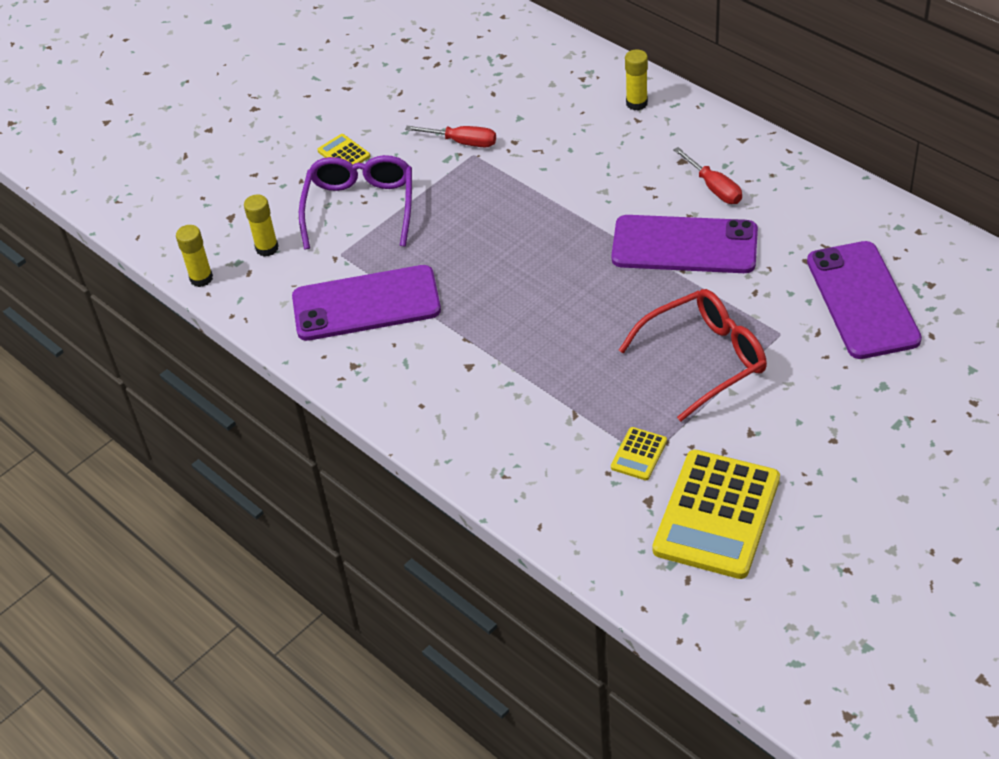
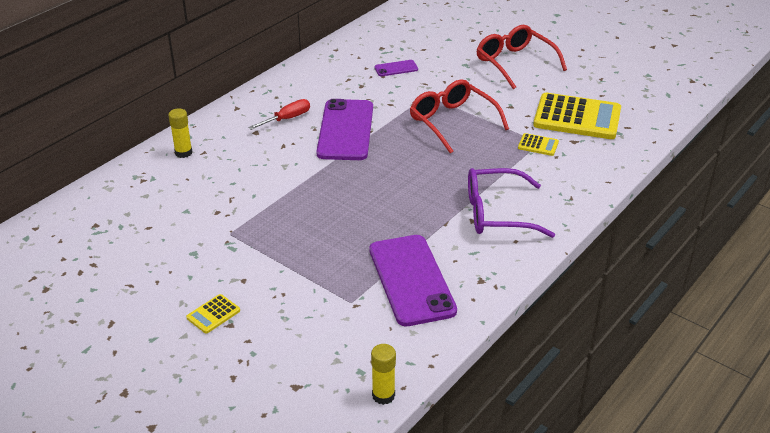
camera: 100 degrees left, 10 degrees down
(267, 248) = (342, 352): yellow glue stick -> none
(360, 208) = (291, 295): purple glasses -> purple glasses (497, 213)
(463, 142) = (212, 240): red screwdriver -> none
(862, 300) = (396, 68): purple phone -> purple phone, size x0.45
(893, 452) = (515, 63): none -> red glasses

